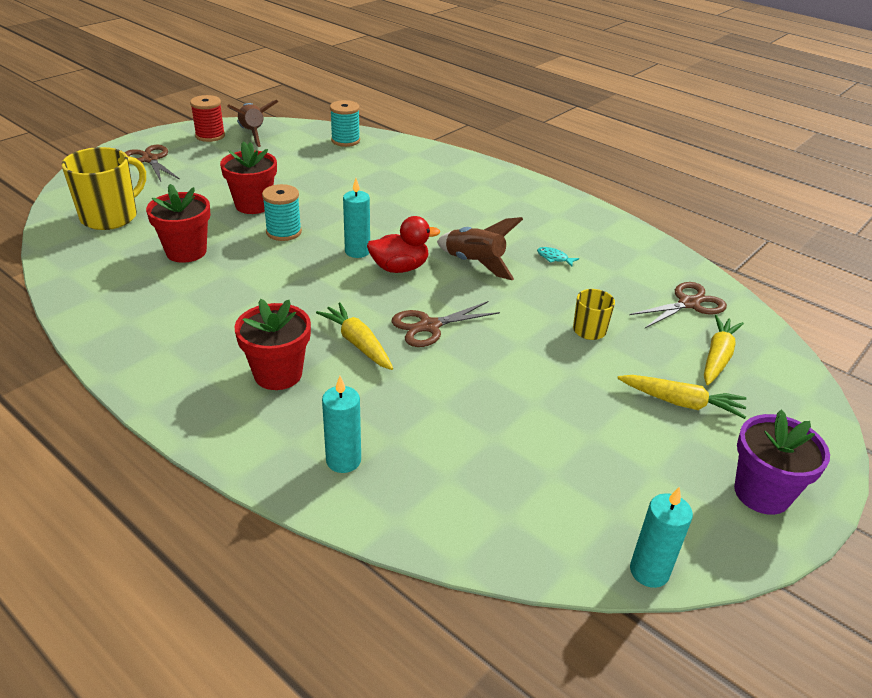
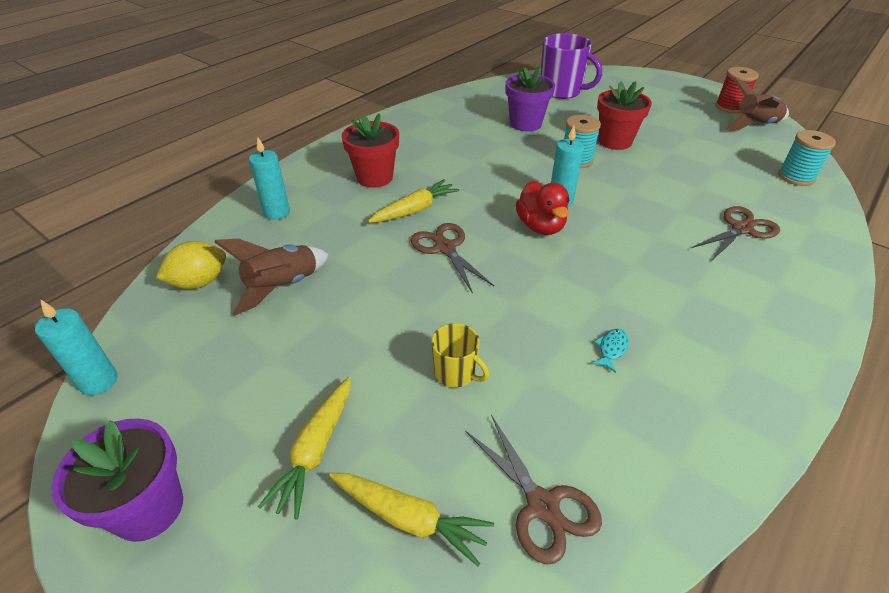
camera: 90 degrees right, 5 degrees up
(110, 217) = (561, 91): yellow mug -> purple mug
(150, 160) = (660, 90): brown scissors -> brown scissors (741, 229)
(186, 252) = (525, 124): red flower pot -> purple flower pot
(475, 264) = (569, 278): brown rocket -> brown rocket (283, 287)
(485, 515) = (199, 282): none -> yellow lemon

